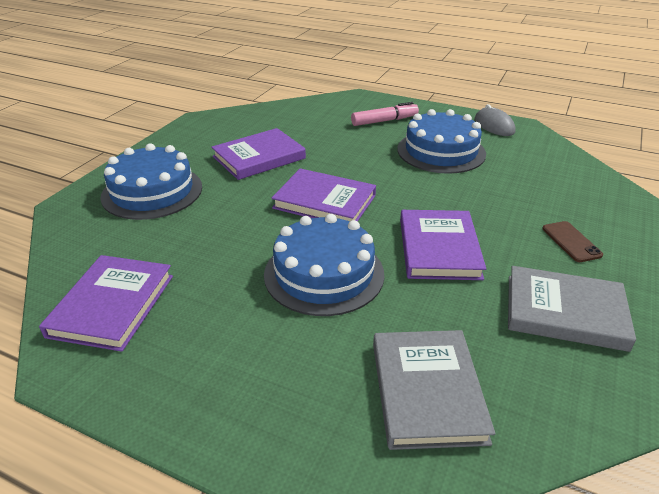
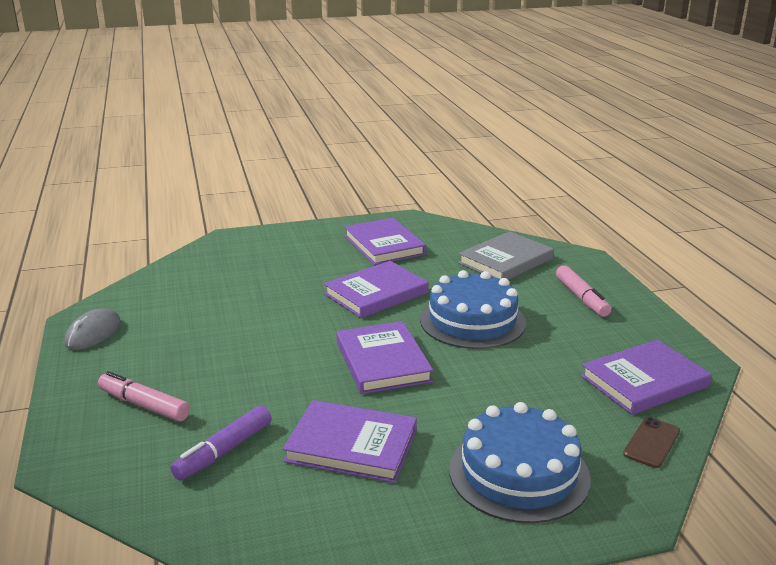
camera: 130 degrees left, 10 degrees down
(266, 385) = (581, 298): none -> pink marker
(310, 128) = (224, 451): none -> purple marker
(441, 151) = (199, 342): blue cake -> none
(565, 312) = (384, 245): grey book -> purple book
(571, 242) = (300, 257): brown phone -> brown phone (651, 443)

